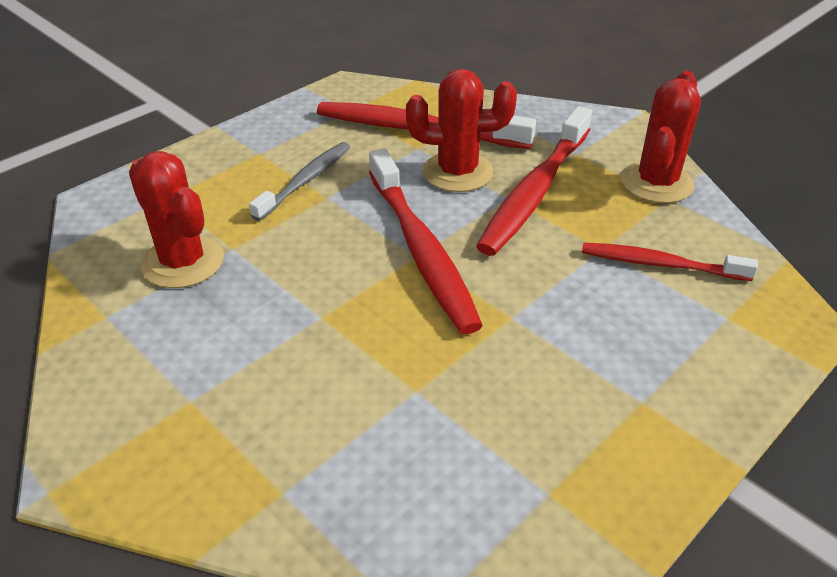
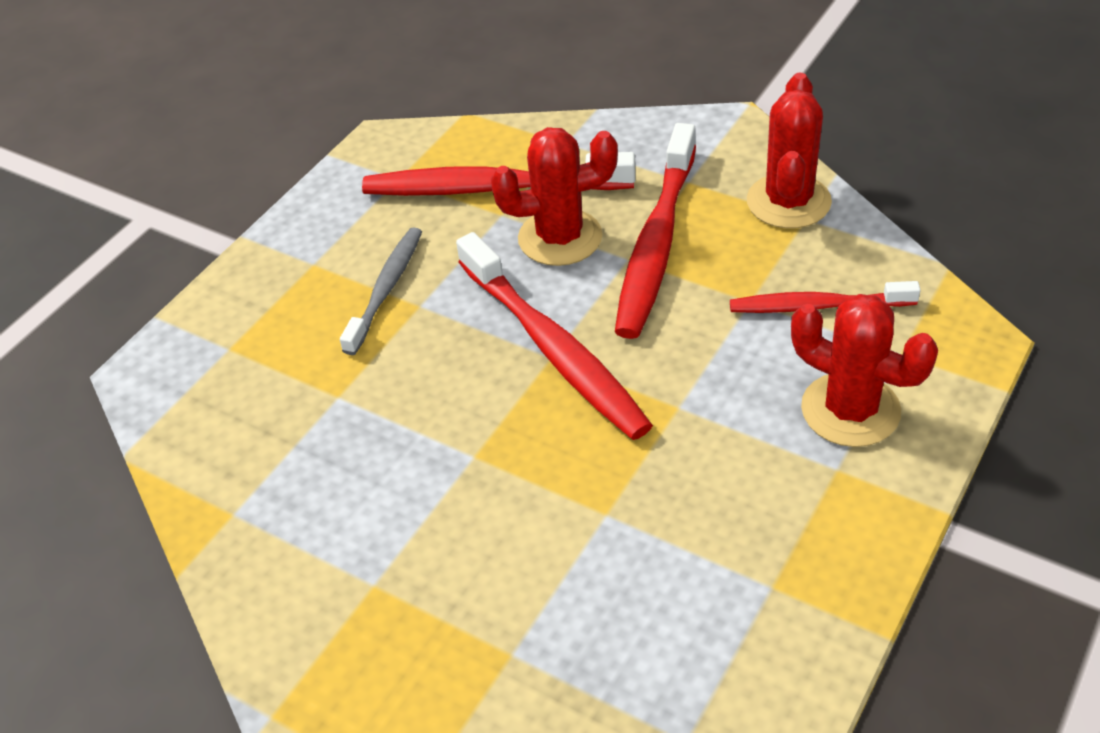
camera: 10 degrees left, 5 degrees up
(183, 262) = (289, 427): red cactus -> red cactus (850, 410)

